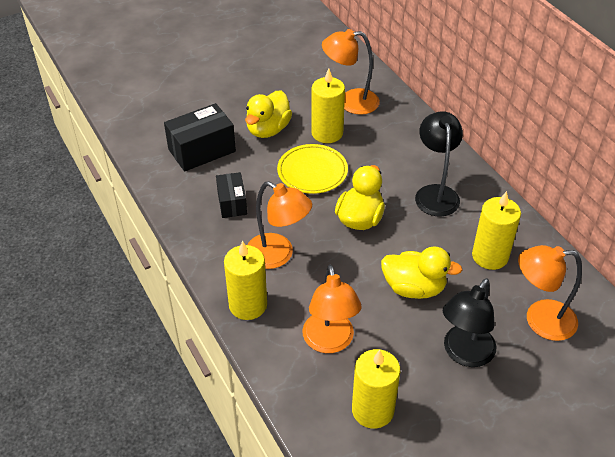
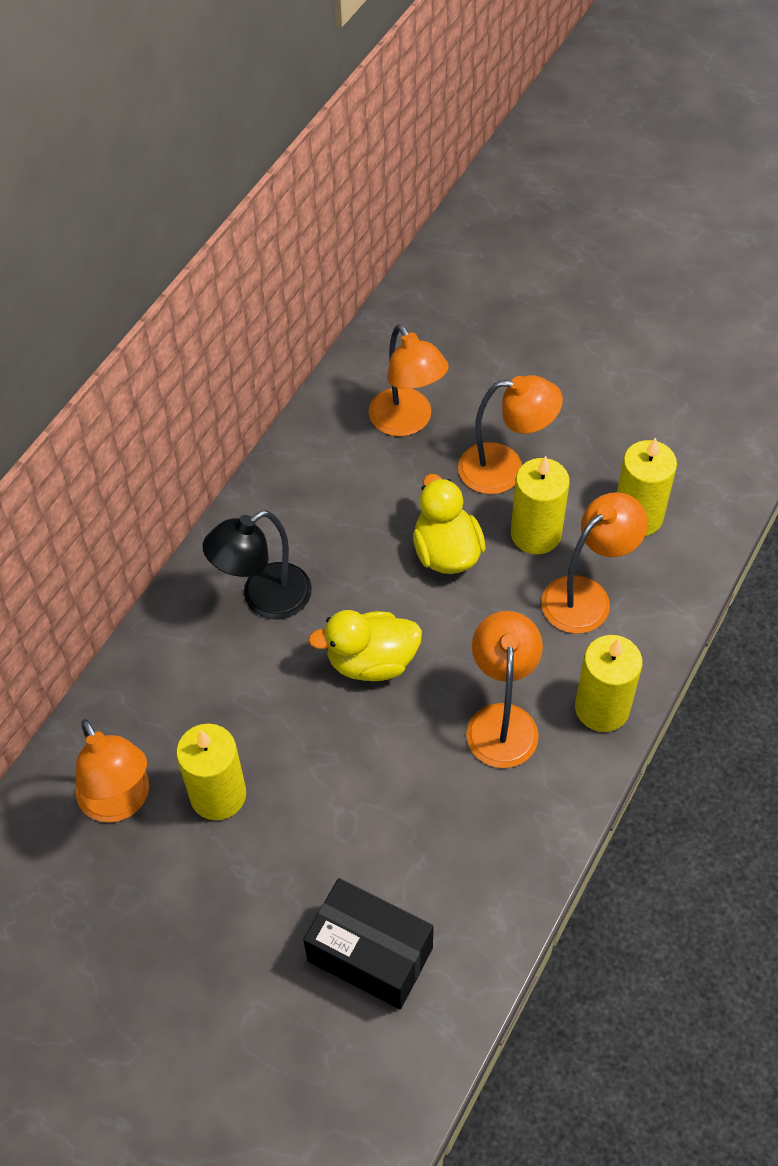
camera: 120 degrees left, 10 degrees up
(232, 203) = (450, 836): black box -> none
(268, 129) = (260, 885): yellow duck -> none
(312, 172) = (317, 768): yellow plate -> none
(464, 354) = (505, 469): black lamp -> orange lamp
(490, 256) = (341, 499): yellow candle -> yellow candle (535, 534)

